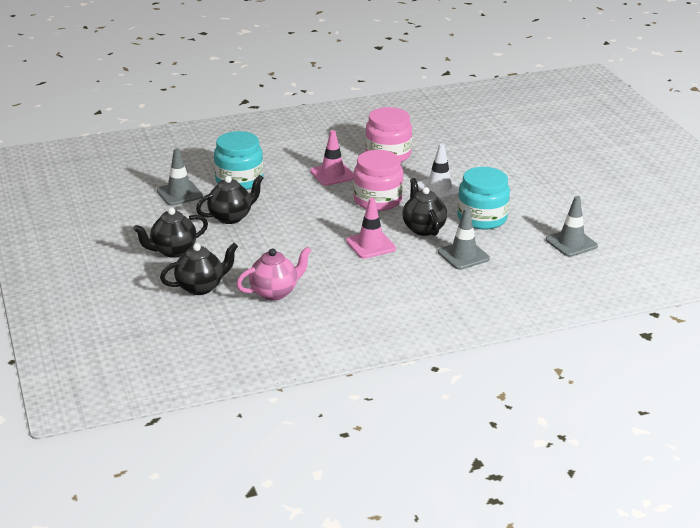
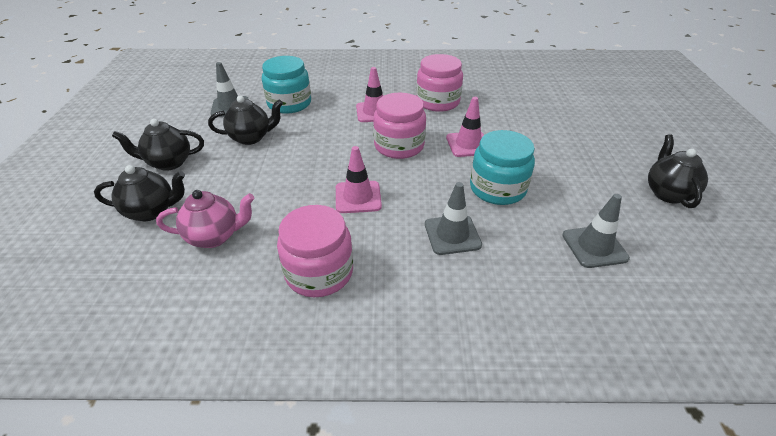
camera: 20 degrees right, 10 degrees up
(378, 296) = (319, 272): none -> pink jar
(423, 228) = (426, 188): black teapot -> black teapot (667, 193)
(439, 188) = (468, 144): white traffic cone -> pink traffic cone

